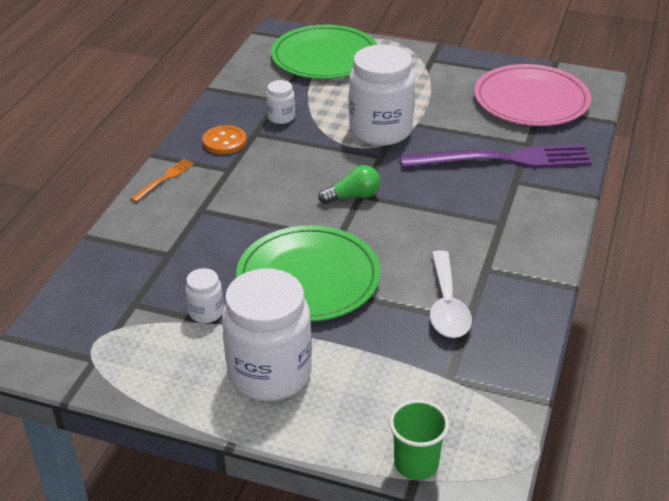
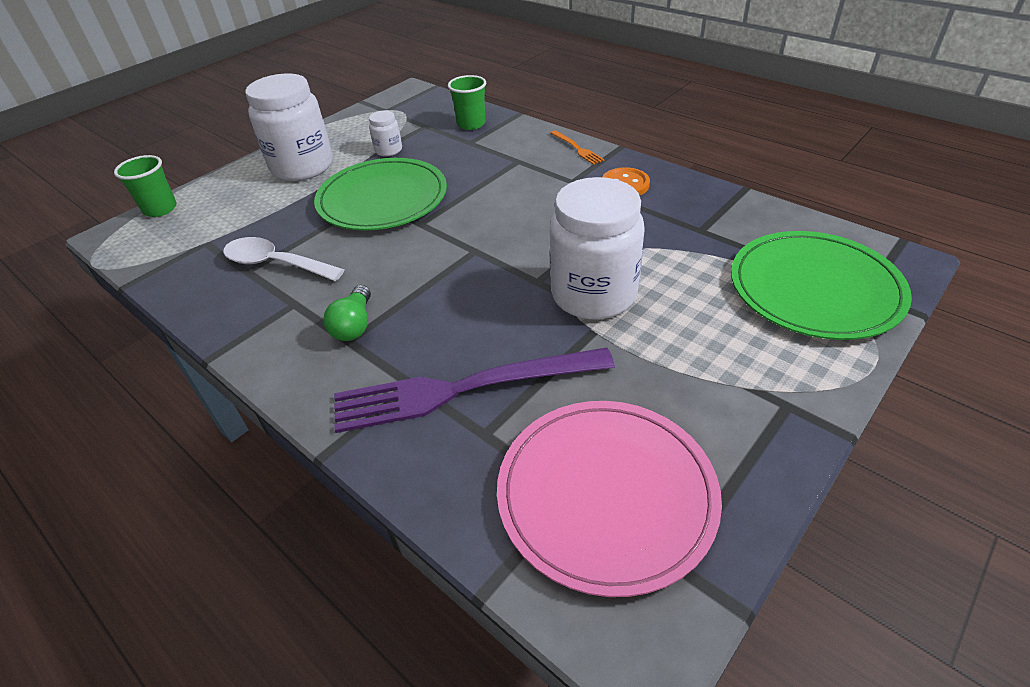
camera: 115 degrees right, 5 degrees up
(123, 266) = (471, 124): none -> green cup
(281, 117) = (659, 226): white jar -> none
(353, 196) = (476, 245): green light bulb -> green light bulb (354, 325)
(502, 160) = (463, 389): purple fork -> purple fork turned 60 degrees clockwise

